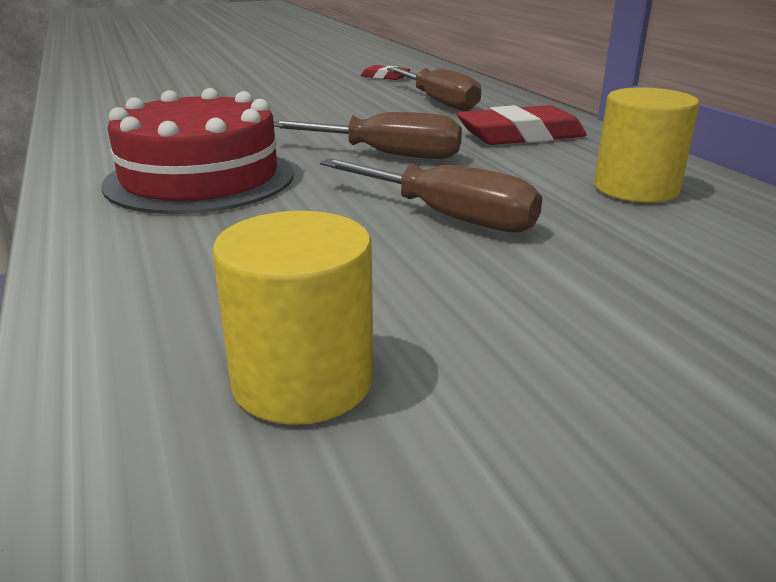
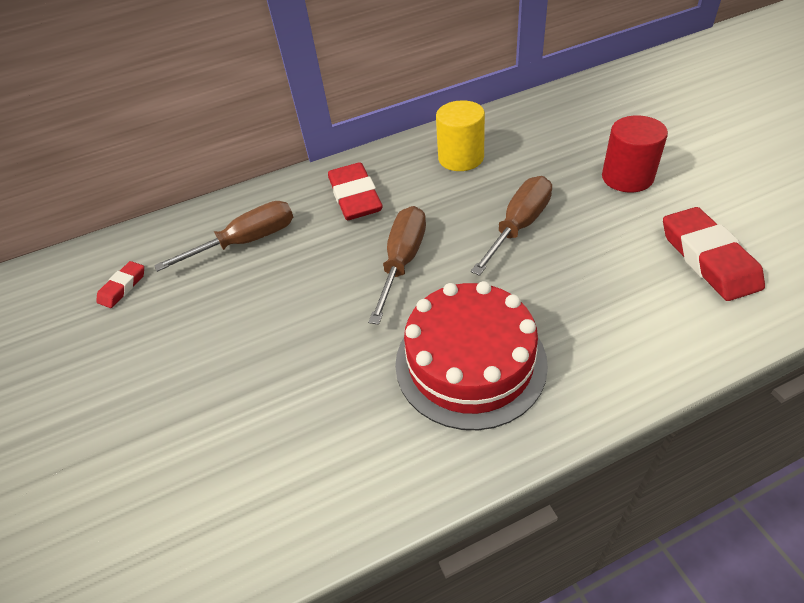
camera: 85 degrees left, 20 degrees up
(303, 381) = (708, 258): yellow cylinder -> red eraser
(614, 330) = (627, 177): none -> red cylinder

